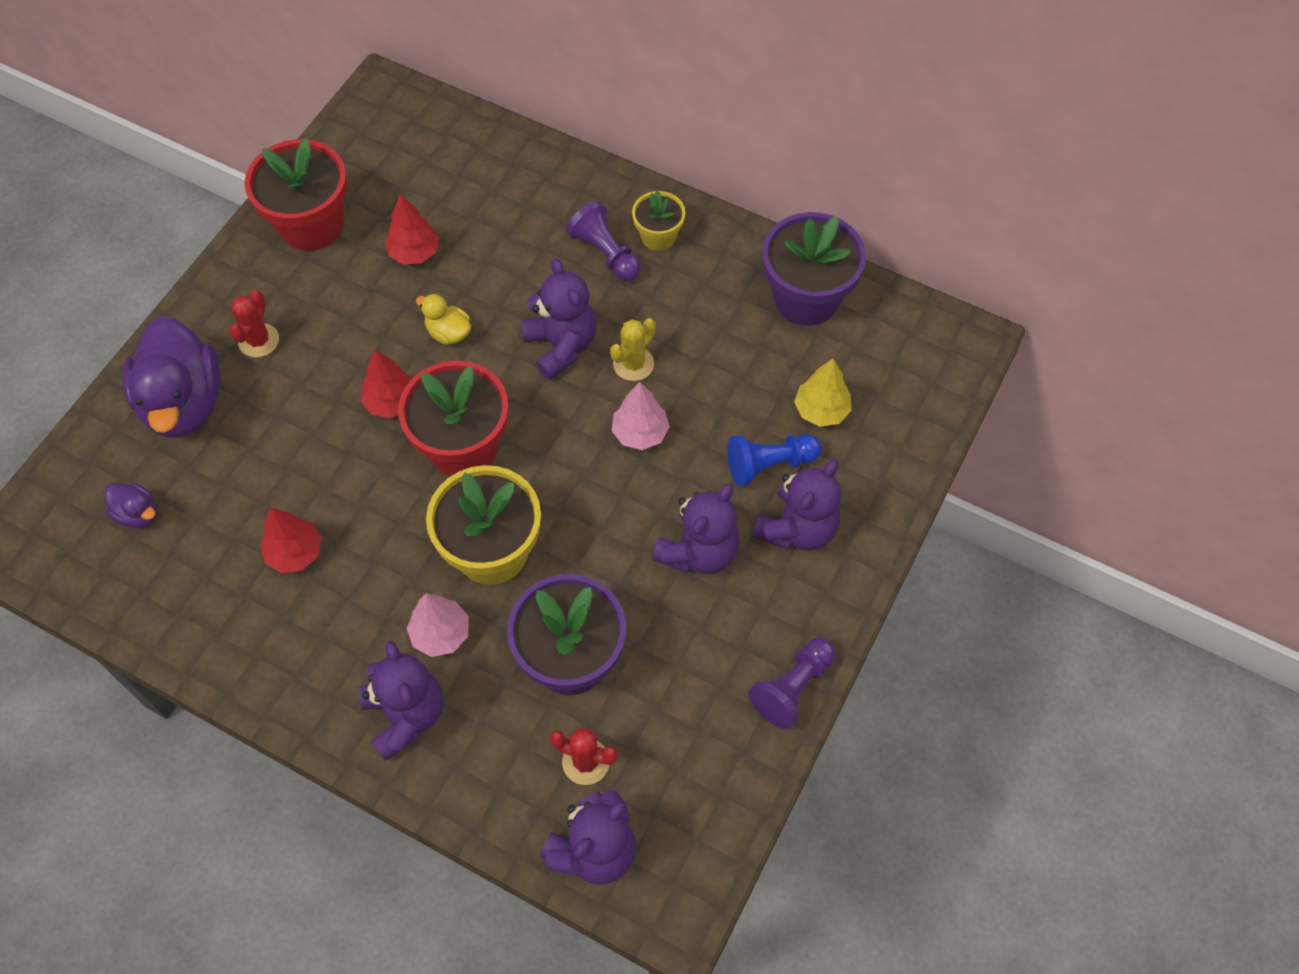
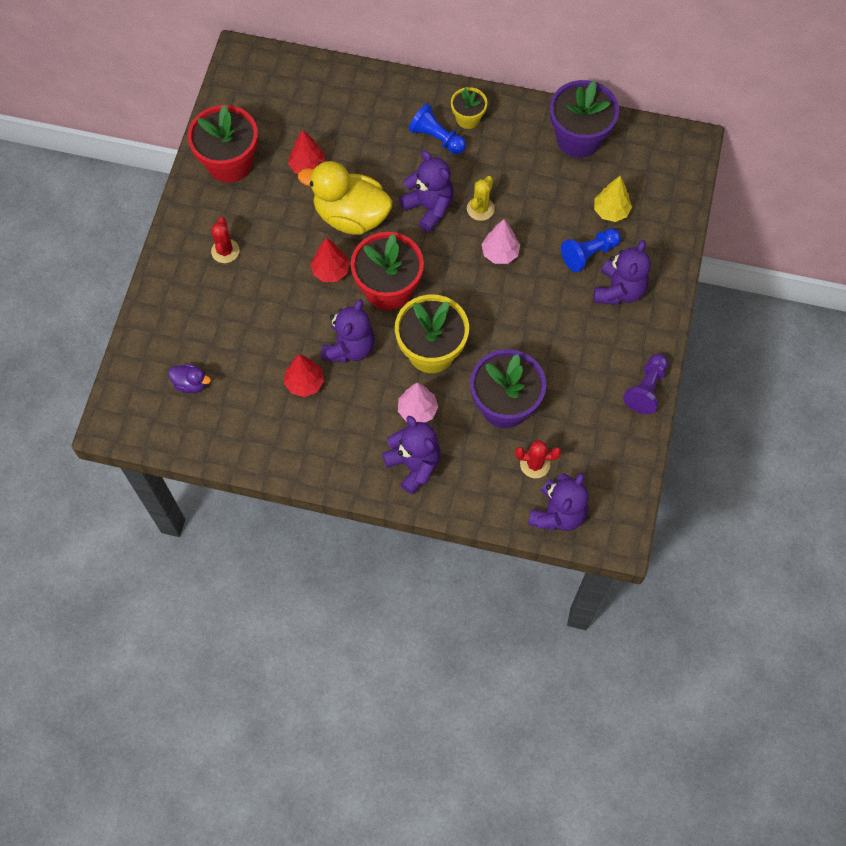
camera: 15 degrees left, 5 degrees up
(184, 403) = (192, 304): purple duck -> none
(448, 332) = (351, 216): yellow duck -> yellow duck, size x2.22
(605, 253) = (436, 138): purple pawn -> blue pawn
(699, 551) = (562, 320): purple teddy bear -> purple teddy bear (349, 347)

